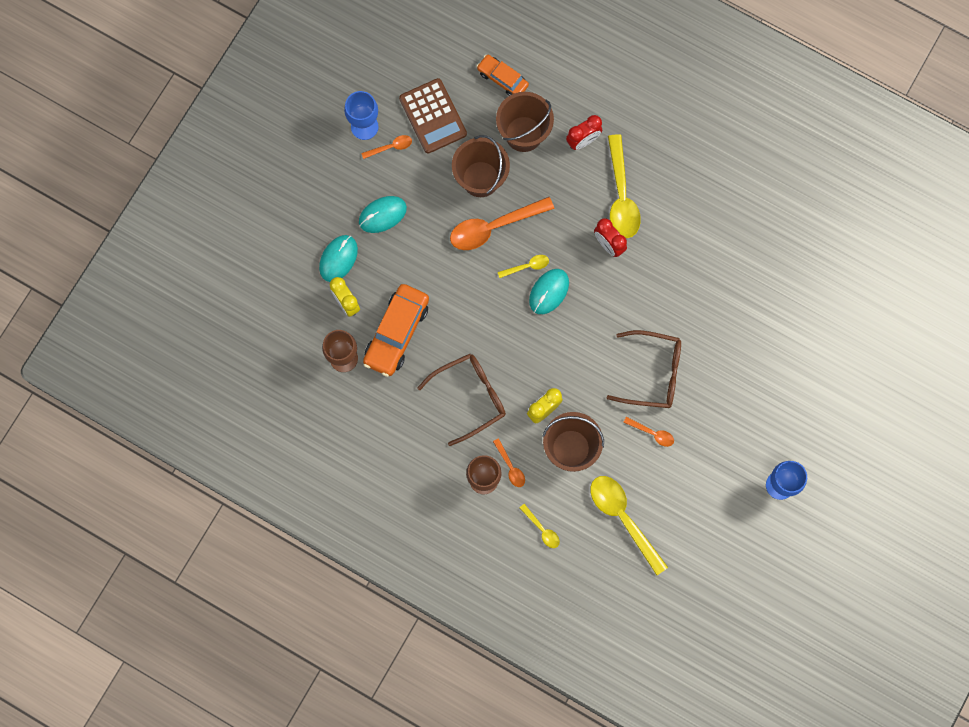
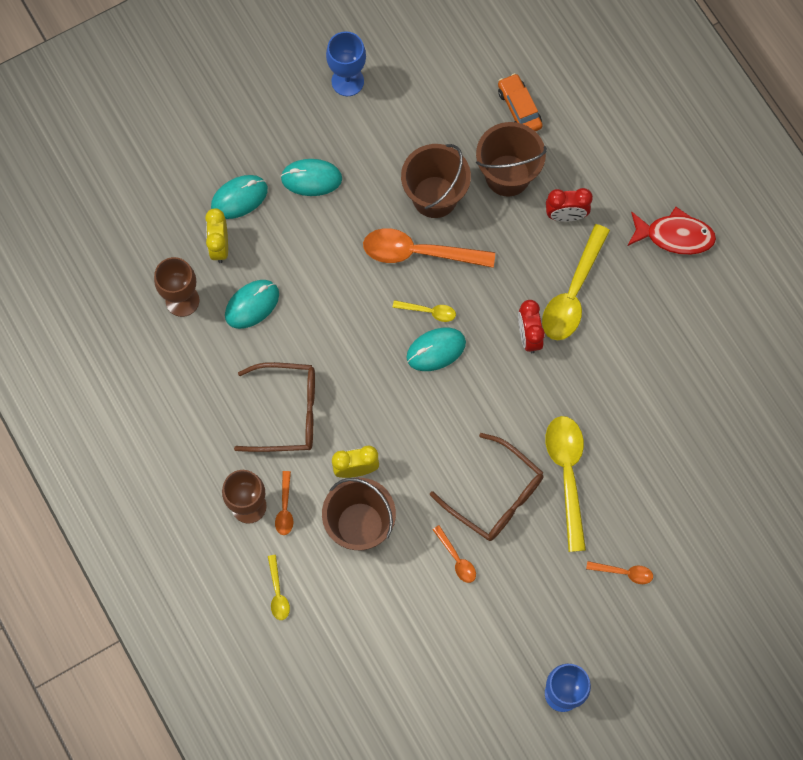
camera: 30 degrees right, 5 degrees down
(390, 147) = (361, 115): orange spoon -> orange spoon (624, 572)
(396, 333) = (252, 305): orange car -> turquoise mouse
(433, 116) = (424, 108): brown calculator -> none
(623, 518) = (371, 631): yellow spoon -> yellow spoon (567, 475)
(669, 113) = (674, 236): none -> red fish

